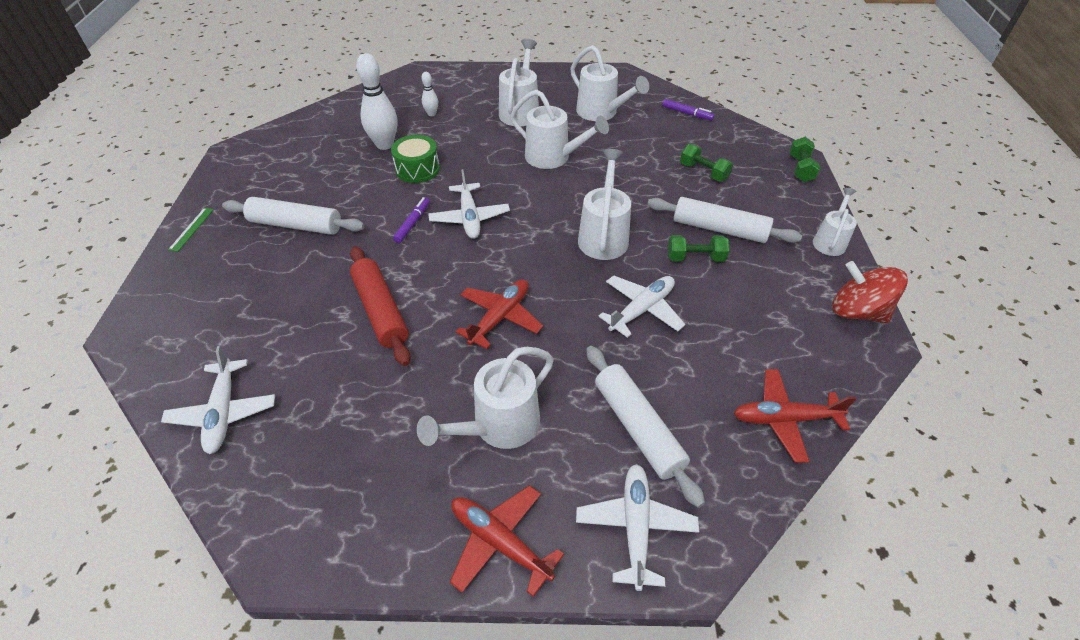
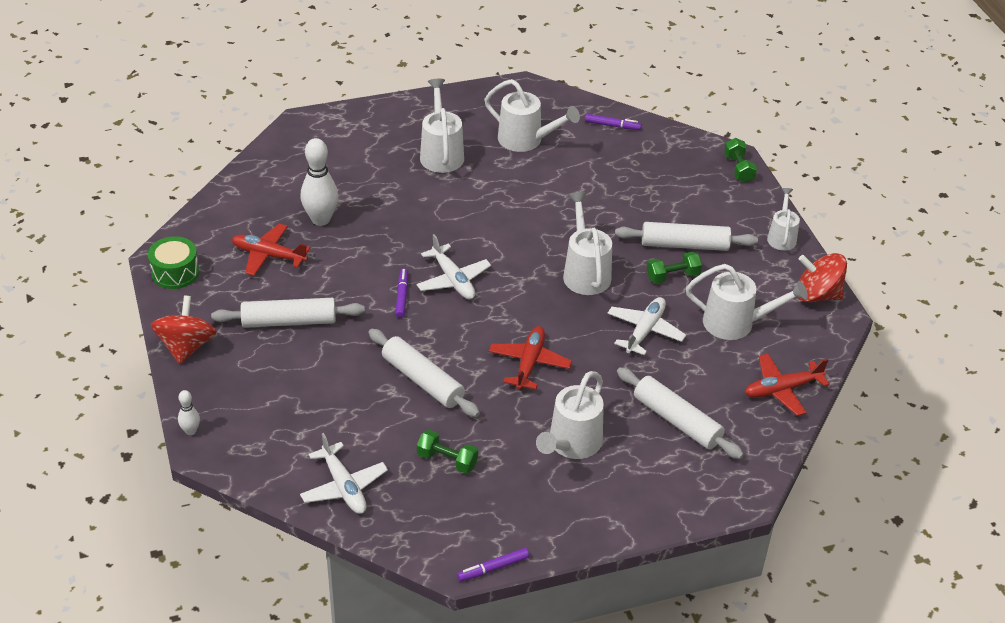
camera: 20 degrees left, 5 degrees down
(191, 229) = (186, 346): green ruler -> red spinning top
(316, 578) = (493, 568): none -> purple marker
(380, 311) = (422, 380): red rolling pin -> white rolling pin
(417, 169) = (372, 240): green drum -> green drum (175, 272)
(431, 114) = (348, 174): white bowling pin -> white bowling pin (190, 431)
(499, 542) = (610, 516): red plane -> red plane (268, 255)
(553, 158) = (502, 201): white watering can -> white watering can (736, 323)
(635, 527) = (700, 484): white plane -> none
(703, 172) = (651, 189): green dumbbell -> green dumbbell (447, 460)

